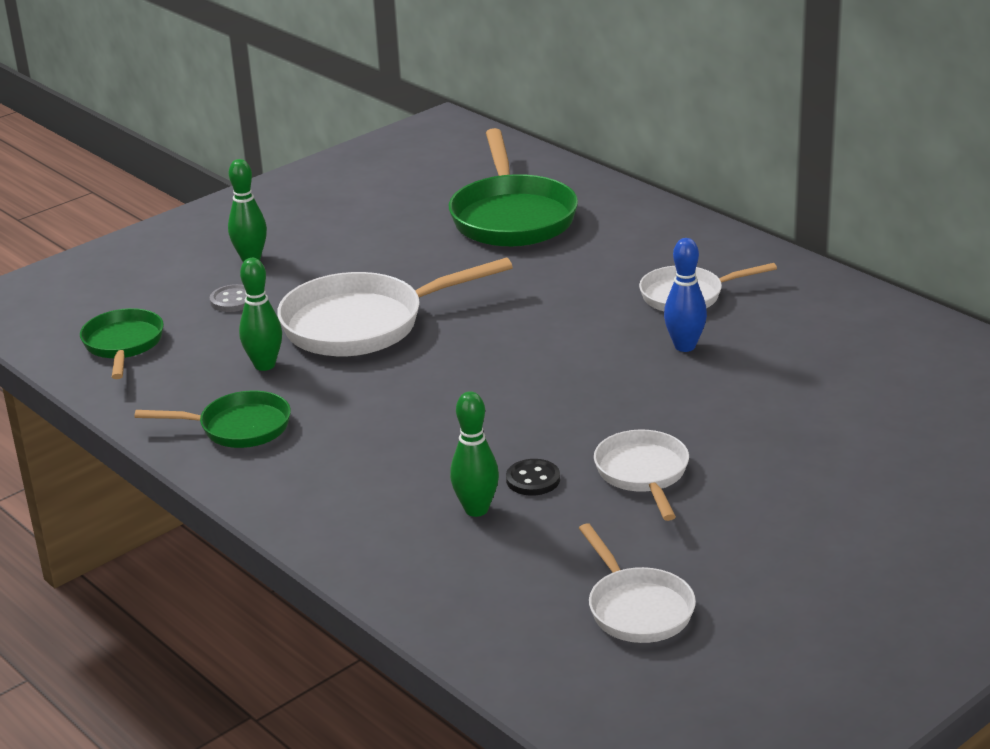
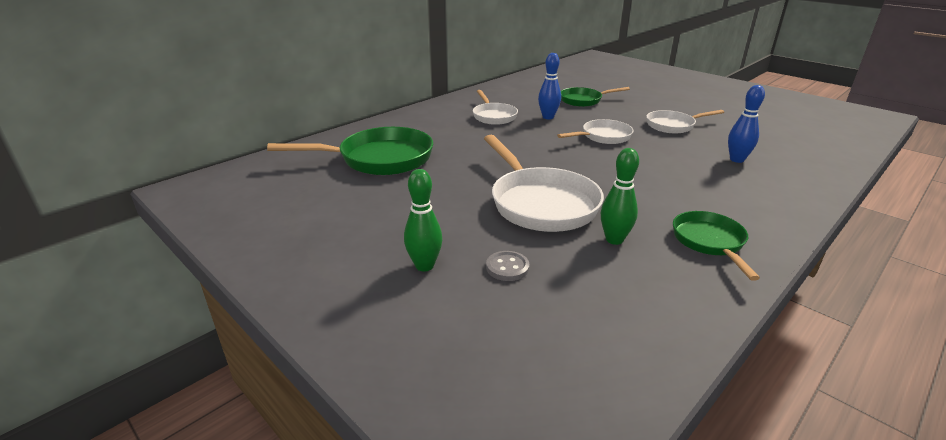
camera: 95 degrees left, 0 degrees up
(123, 345) = (607, 327): green pan -> green pan (583, 100)
(476, 509) = (737, 160): green bowling pin -> blue bowling pin
(533, 479) = (697, 147): black button -> none
(637, 608) = (779, 127): white pan -> white pan (603, 137)

